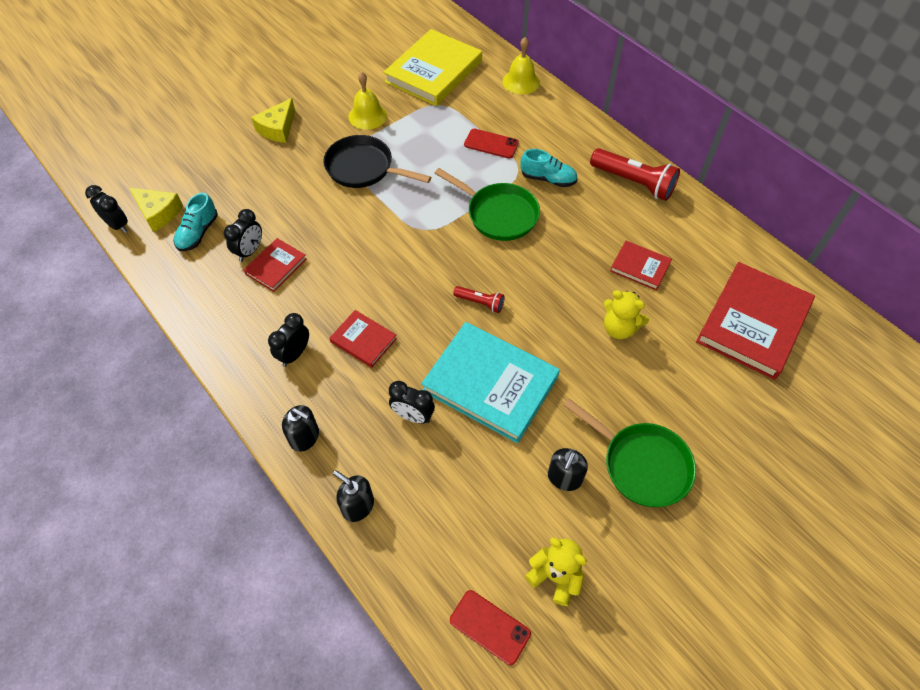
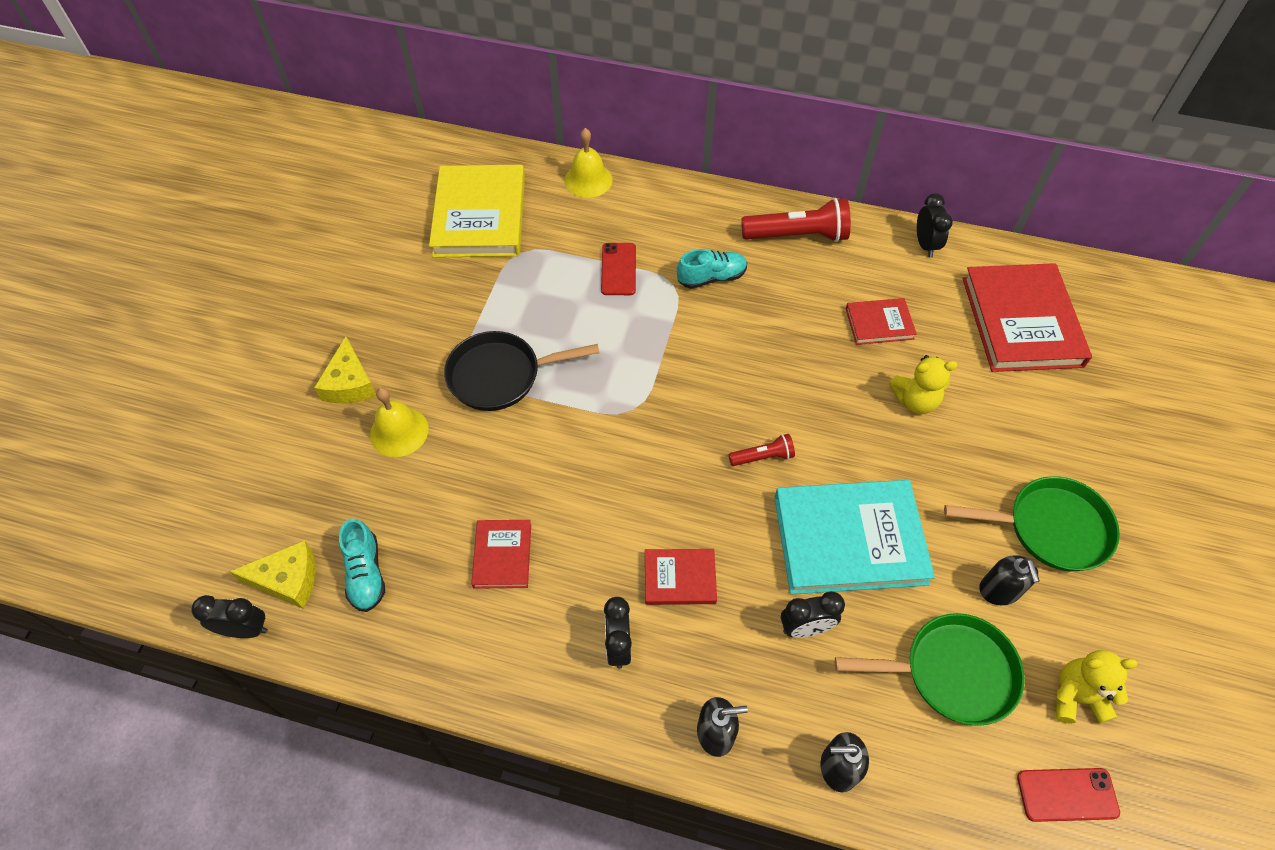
camera: 35 degrees left, 0 degrees up
(250, 251) = (453, 556): black clock -> black clock (925, 245)
(367, 116) = (448, 309): yellow bell -> yellow bell (399, 431)
(491, 144) = (618, 269): red phone -> red phone turned 75 degrees counterclockwise
(498, 214) = (695, 346): green pan -> green pan (951, 672)

